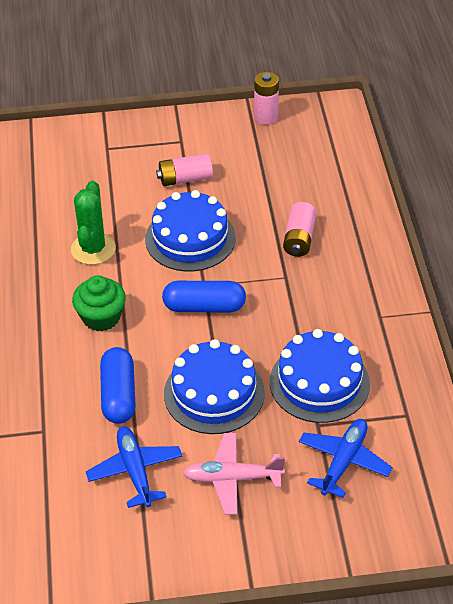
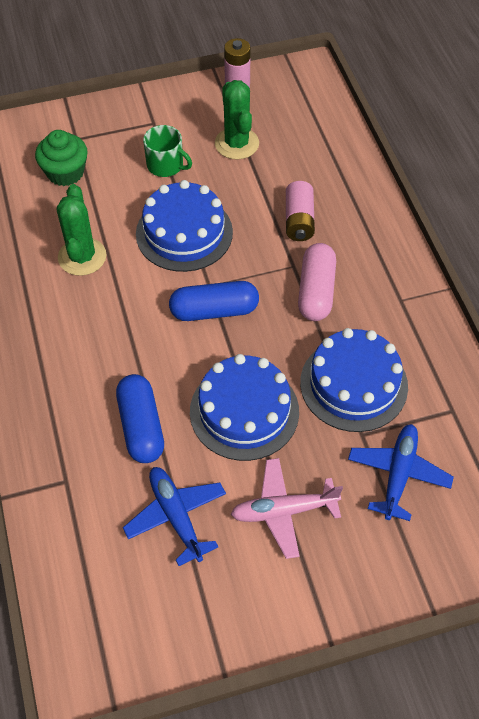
camera: 10 degrees left, 10 degrees up
(101, 317) = (105, 336): green cupcake -> green cupcake (65, 172)
(185, 179) = (166, 165): pink battery -> green mug
(255, 166) = (236, 143): none -> green cactus
(302, 301) = (316, 291): none -> pink capsule

